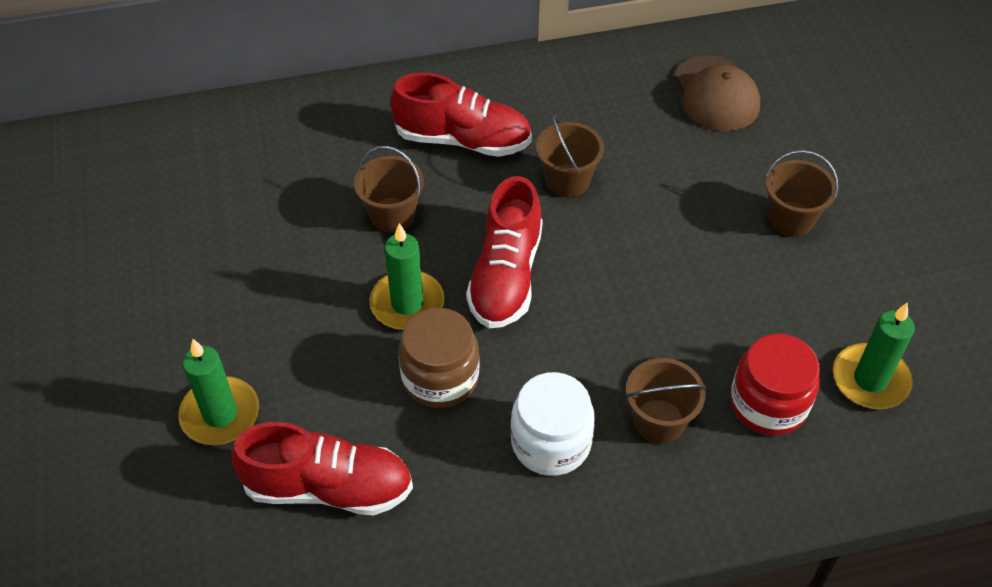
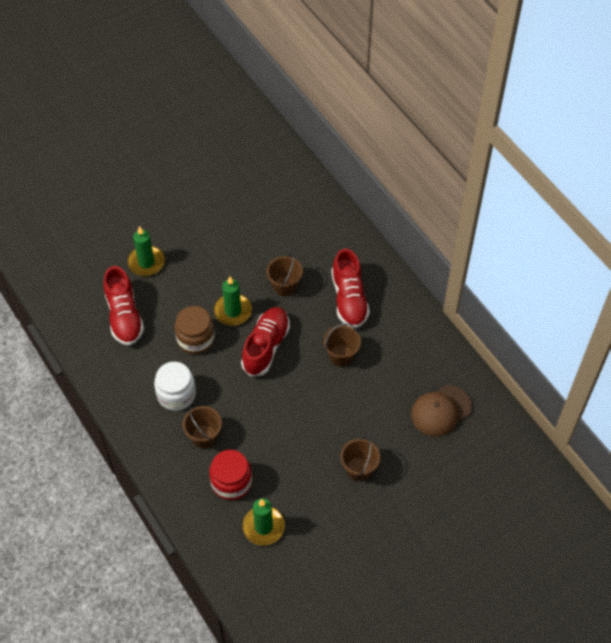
camera: 70 degrees right, 5 degrees up
(506, 276) = (266, 347): red shoe -> red shoe turned 120 degrees clockwise

